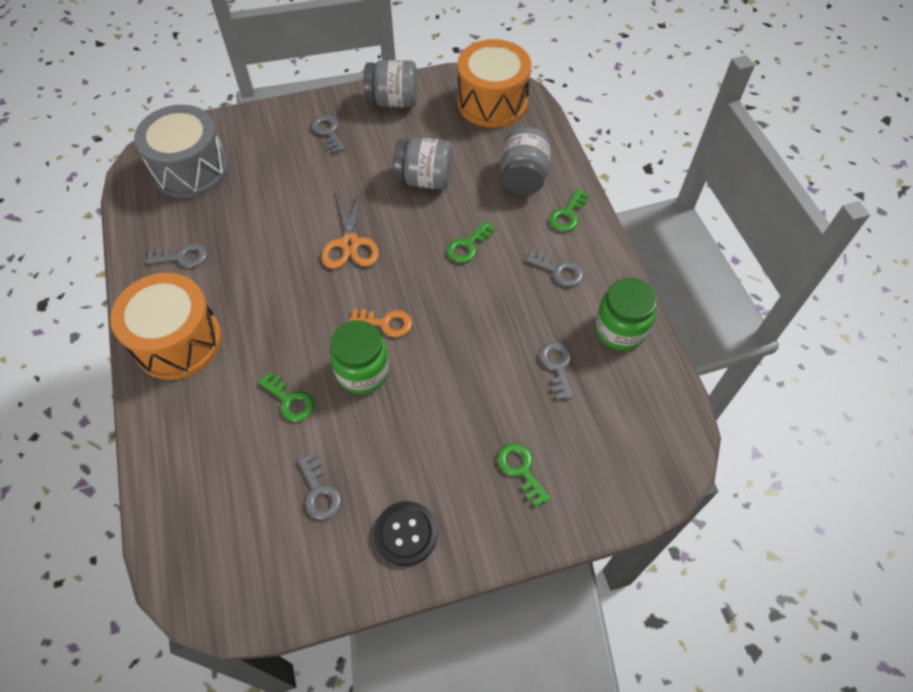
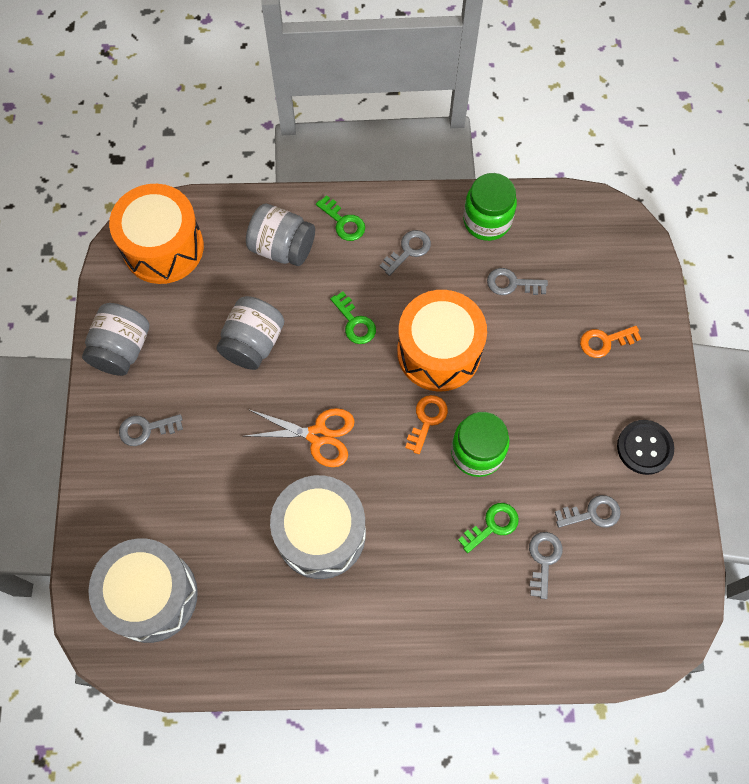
camera: 75 degrees left, 10 degrees up
(178, 341) = (395, 630): orange drum -> orange drum (439, 352)
(182, 257) = (283, 616): grey key -> grey key (543, 559)
(259, 266) = (321, 534): none -> grey drum
(521, 470) = (605, 341): green key -> orange key

